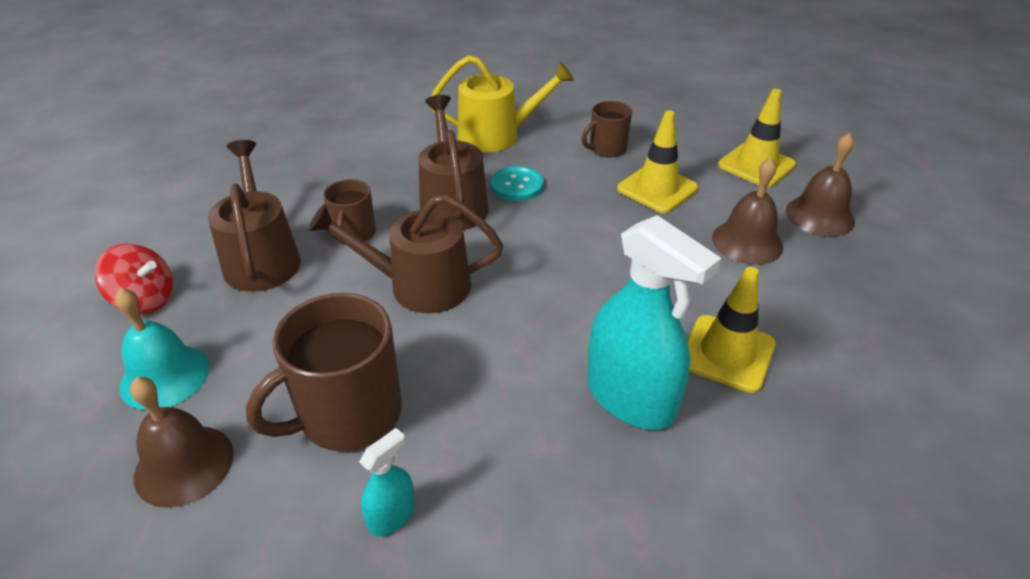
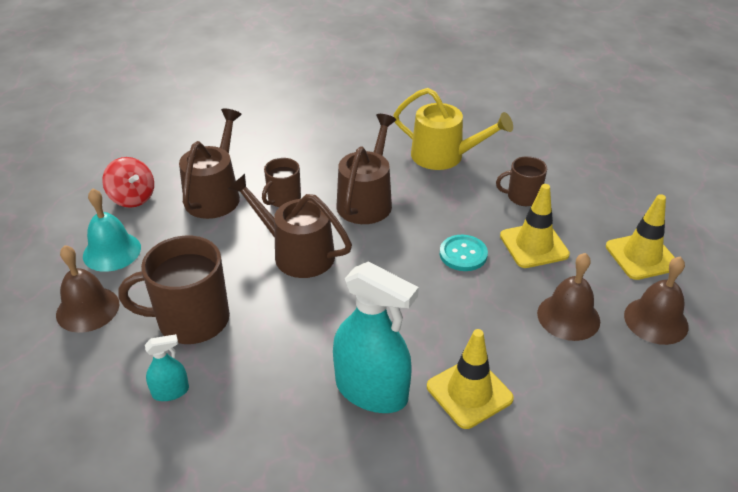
camera: 30 degrees right, 0 degrees up
(517, 185) = (425, 203): turquoise button -> turquoise button (463, 254)
(630, 398) = (371, 391): turquoise spray bottle -> turquoise spray bottle turned 45 degrees counterclockwise

